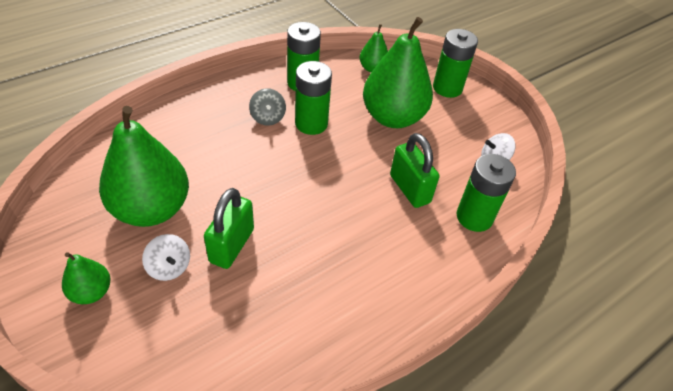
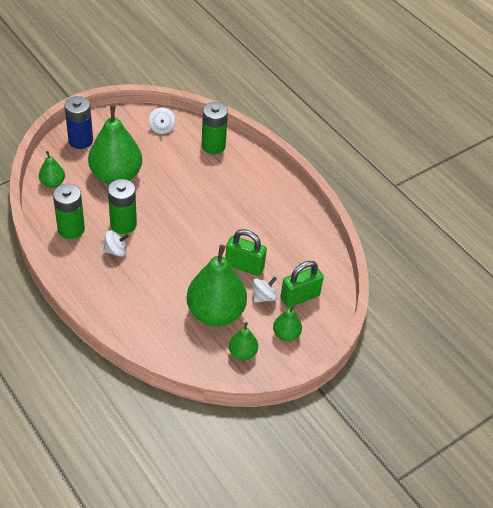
camera: 90 degrees left, 0 degrees up
(75, 236) = (242, 353): none -> green pear
(267, 117) = (116, 251): grey spinning top -> white spinning top
(409, 189) = (190, 174): green padlock -> green padlock (300, 297)
(447, 88) = (80, 141): green battery -> blue battery

